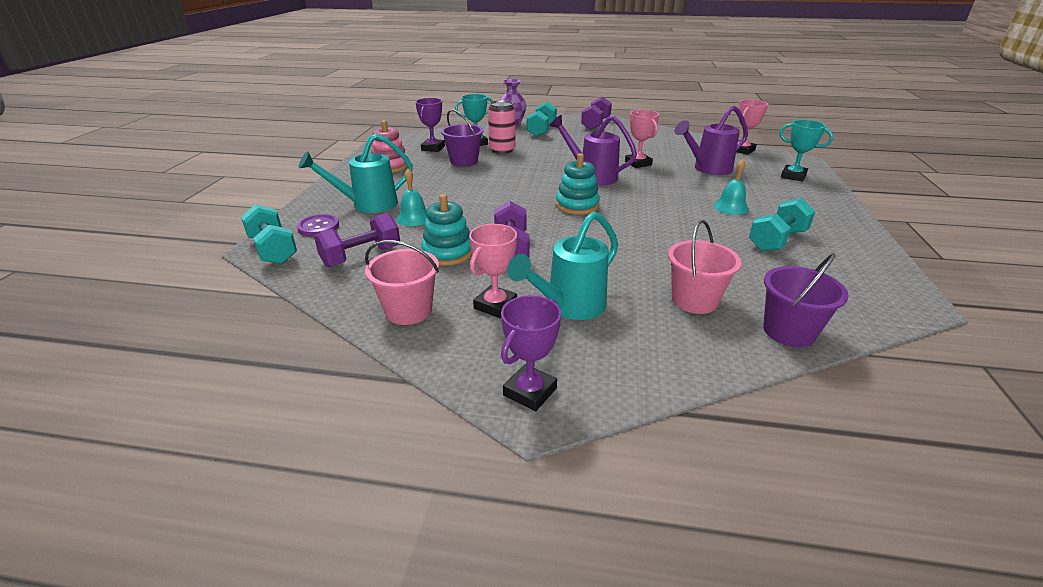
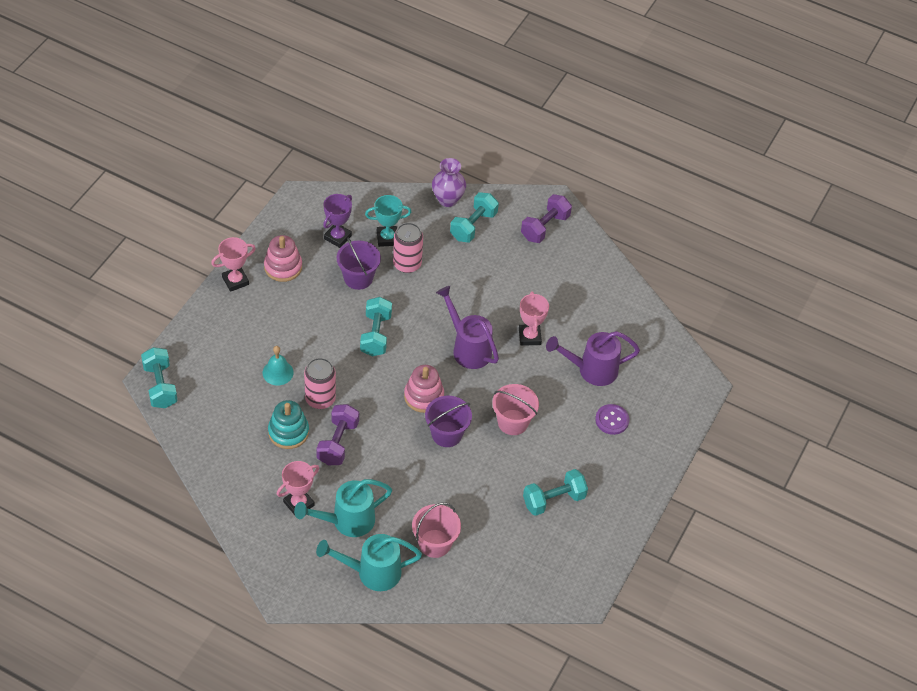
camera: 15 degrees right, 20 degrees up
(318, 227) = (198, 362): purple button -> purple button (612, 420)
(361, 256) = (223, 416): purple dumbbell -> none
(368, 205) = (245, 338): turquoise watering can -> turquoise watering can (372, 572)
(408, 311) = (240, 490): pink bucket -> pink bucket (512, 422)
(471, 225) = (320, 399): none -> pink can
(501, 183) = (376, 335): none -> turquoise dumbbell
(530, 392) = (287, 582): purple trophy -> none
(577, 205) = (424, 396): turquoise stacking toy -> pink stacking toy
(730, 207) = (556, 442): turquoise bell -> none
(742, 150) = (661, 343): pink trophy -> pink trophy (235, 281)
(788, 331) = (473, 590): purple bucket -> purple bucket (446, 434)
(793, 176) = (664, 410): turquoise trophy -> none

